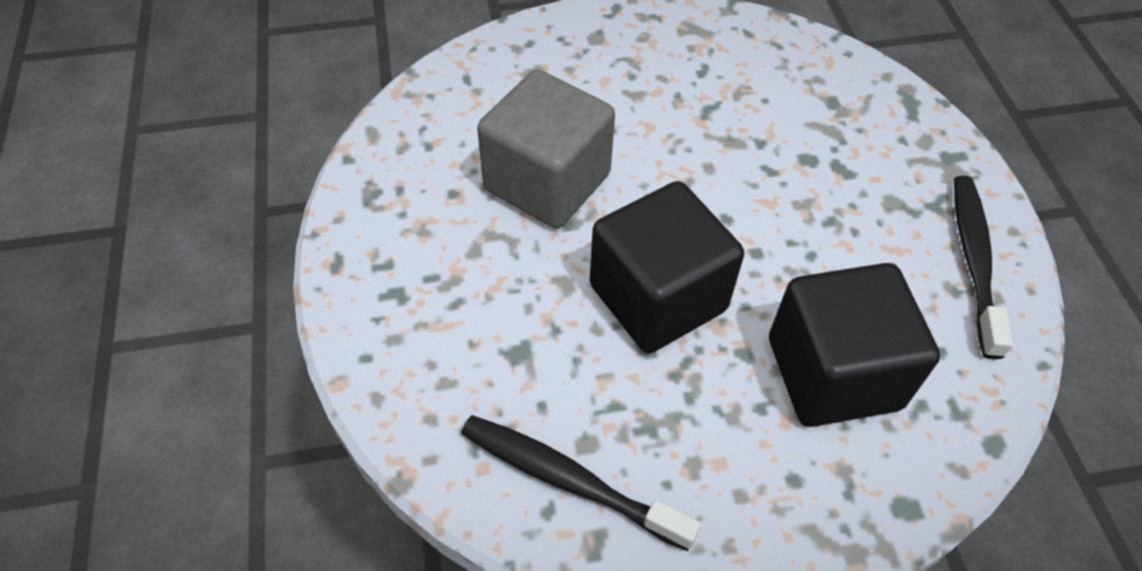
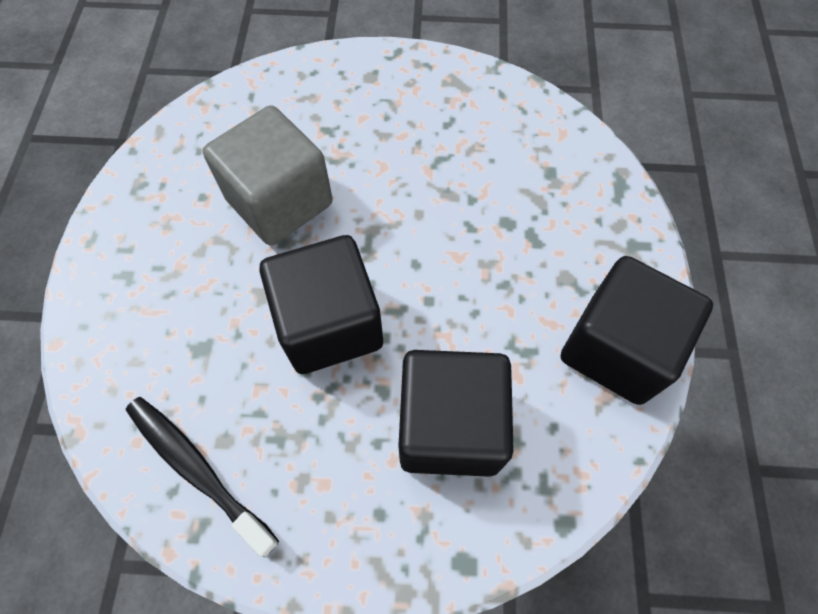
camera: 15 degrees right, 10 degrees up
(974, 260) = (616, 348): black toothbrush -> black cube

